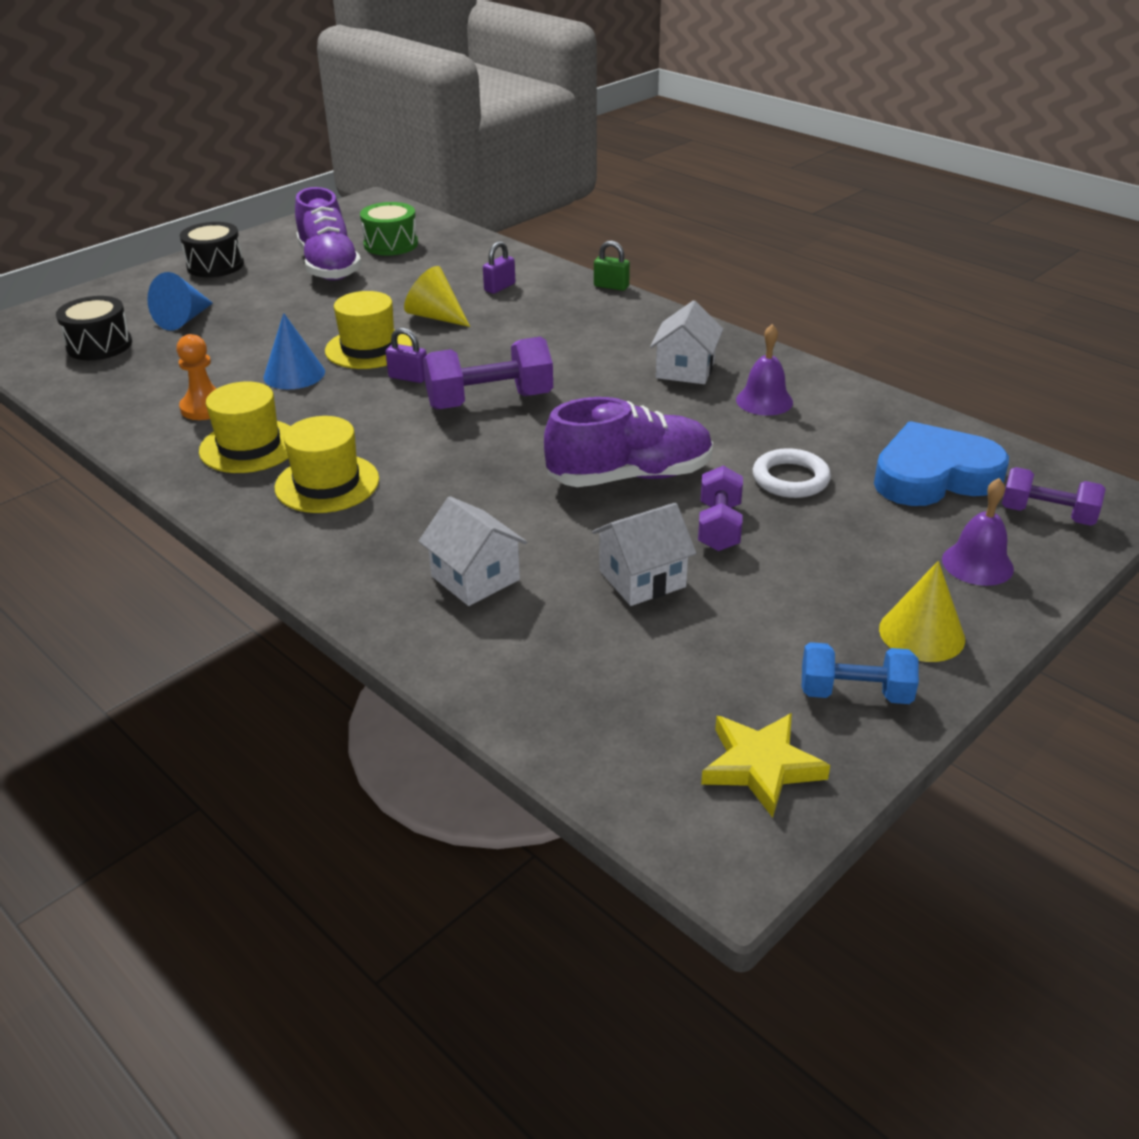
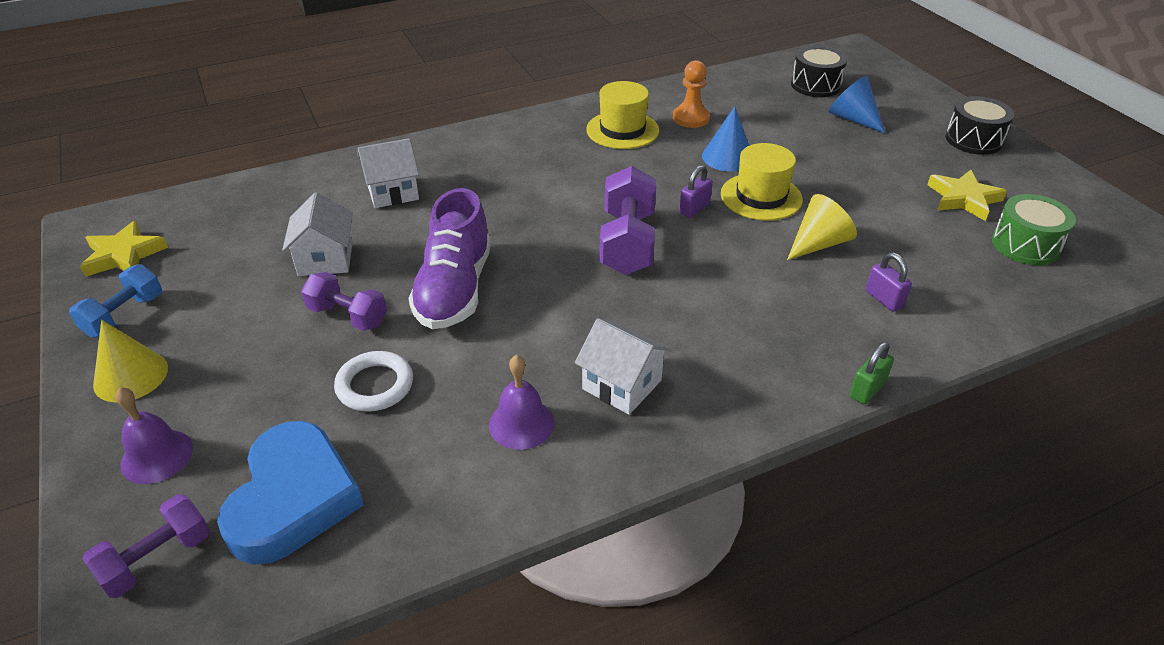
camera: 110 degrees right, 5 degrees up
(327, 483) = (550, 153): yellow hat -> none
(329, 266) = (963, 199): purple shoe -> yellow star

